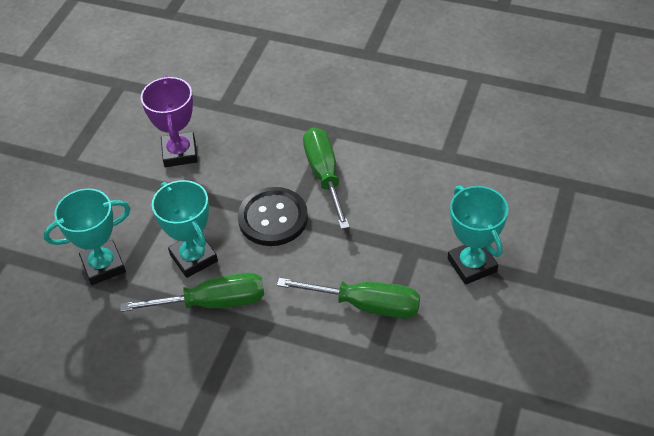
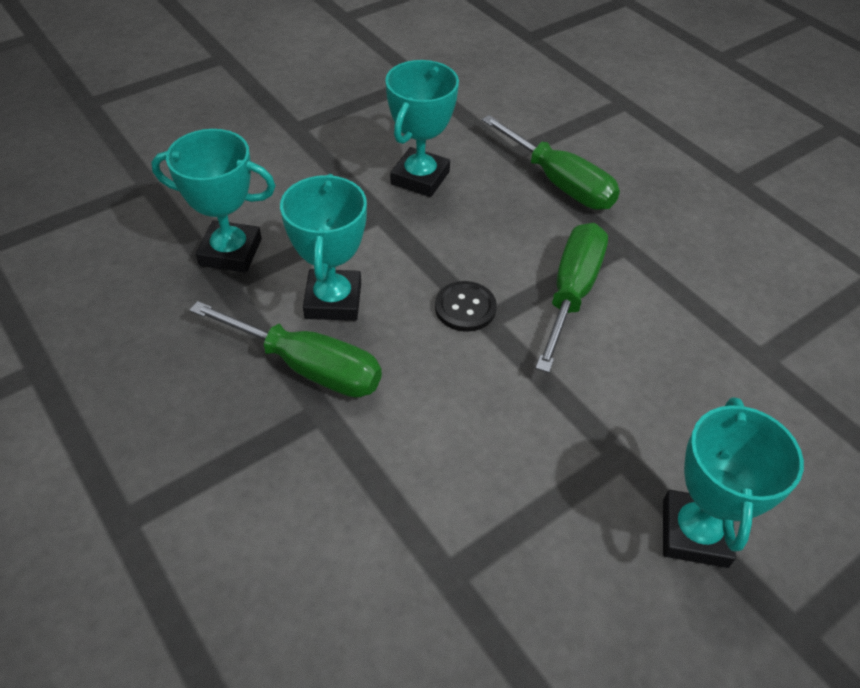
camera: 30 degrees right, 0 degrees up
(180, 153) = (420, 178): purple trophy -> turquoise trophy
(273, 218) = (465, 308): black button -> black button, size x0.59
(366, 305) = (496, 493): green screwdriver -> green screwdriver (559, 183)

